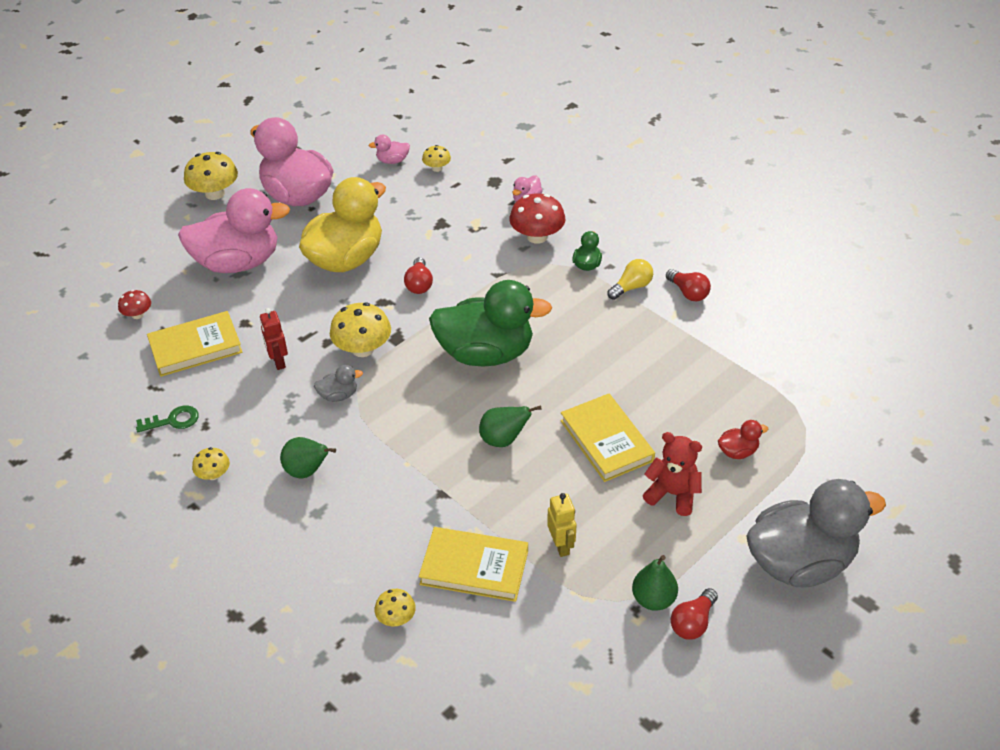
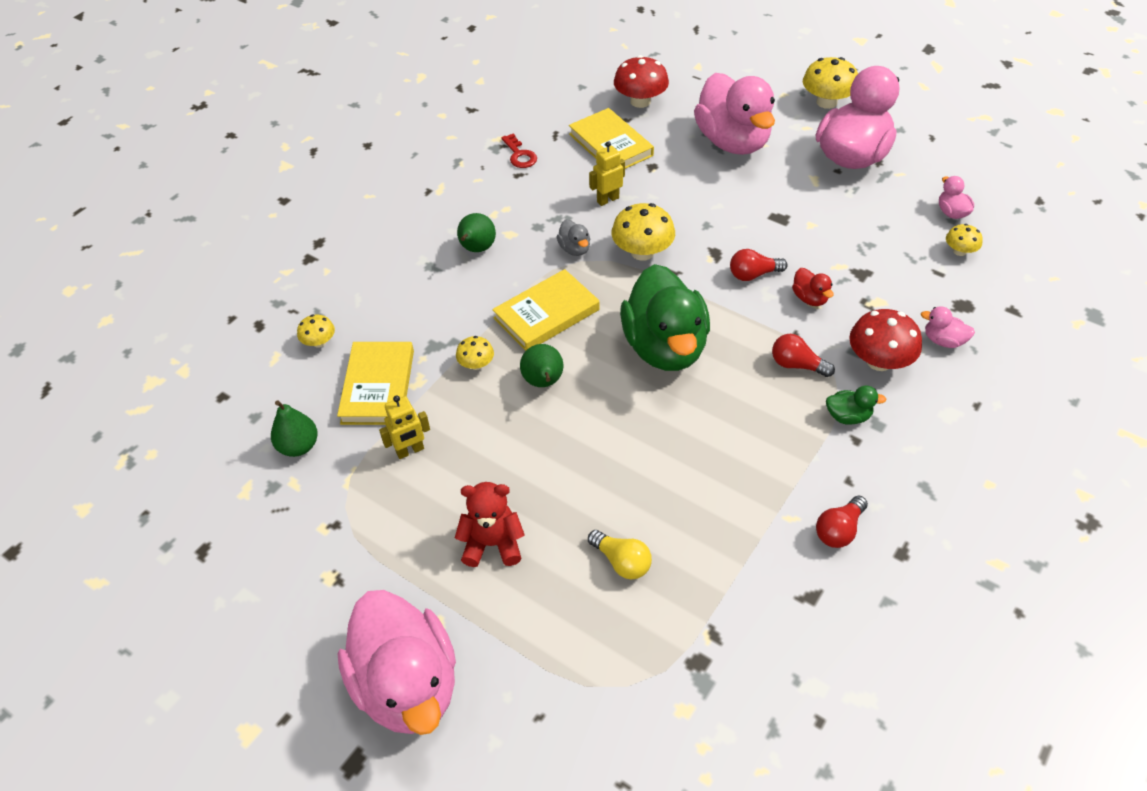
camera: 80 degrees right, 5 degrees up
(137, 315) = (640, 101): red mushroom -> red mushroom, size x1.81
(173, 420) = (519, 155): green key -> red key
(213, 474) = (463, 194): yellow mushroom -> yellow mushroom (476, 364)
(278, 362) = (607, 199): red robot -> yellow robot
(346, 259) = (769, 212): yellow duck -> none
(606, 441) = (560, 472): yellow book -> yellow book (546, 314)
(631, 287) = (825, 467): yellow light bulb -> yellow light bulb (622, 562)
(653, 599) = (348, 539): green pear -> green pear (298, 446)
(672, 494) = (492, 544): red teddy bear -> red teddy bear turned 105 degrees counterclockwise
(693, 622) = (320, 578): red light bulb -> red light bulb (797, 365)
(738, 451) = (569, 607): red duck -> red duck (810, 298)
(800, 562) = (407, 685): grey duck -> pink duck

